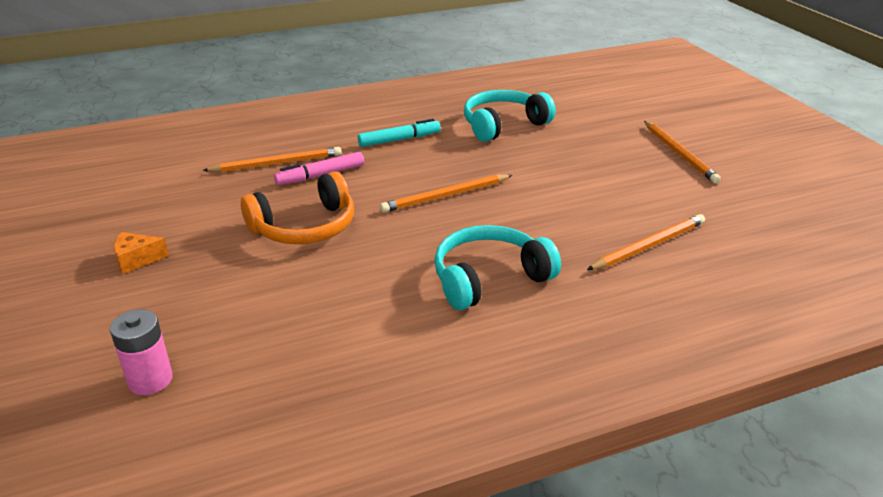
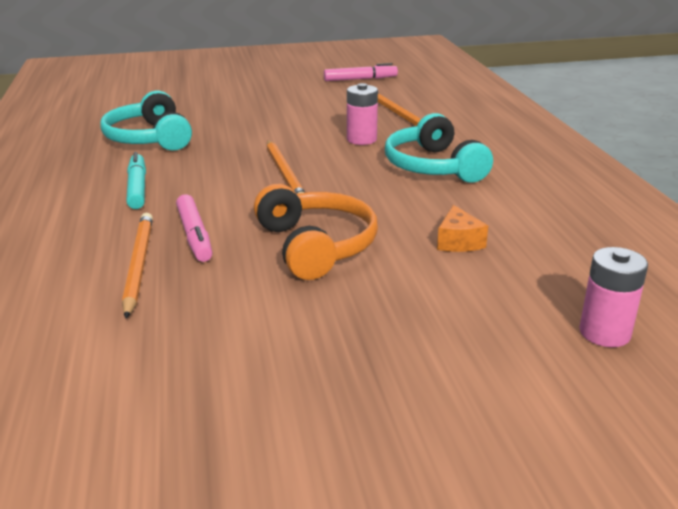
camera: 80 degrees left, 5 degrees down
(137, 260) = (357, 367): orange cheese -> orange cheese (458, 242)
(550, 228) = (361, 139): none -> pink battery
(679, 154) = (262, 88): orange pencil -> none
(767, 210) = (360, 79): none -> pink marker

